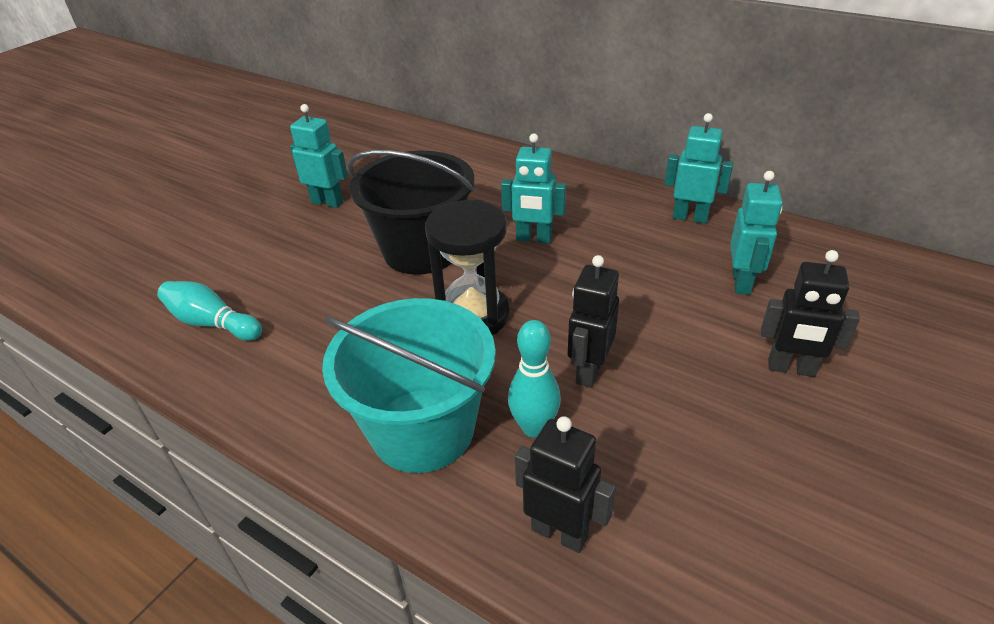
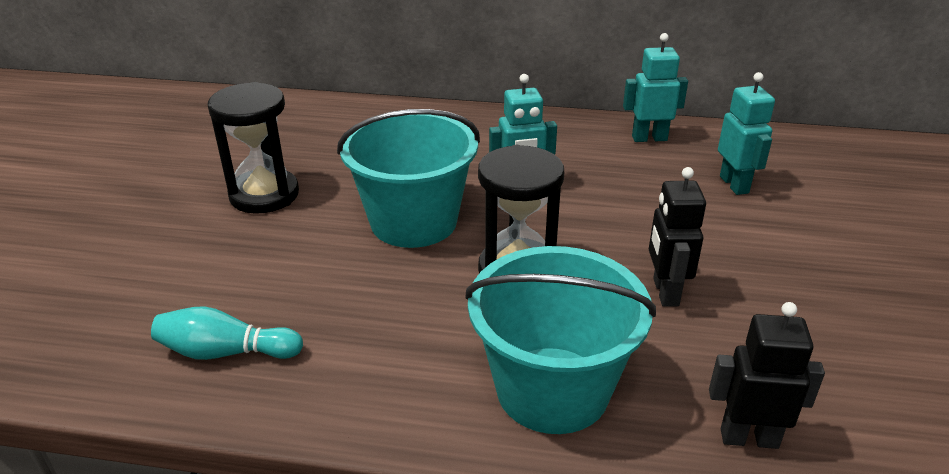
camera: 25 degrees left, 5 degrees down
(327, 202) = (264, 195): turquoise robot -> black hourglass
(422, 250) = (413, 221): black bucket -> turquoise bucket
(534, 427) = (655, 355): turquoise bowling pin -> none
(791, 368) = (825, 246): black robot -> none

